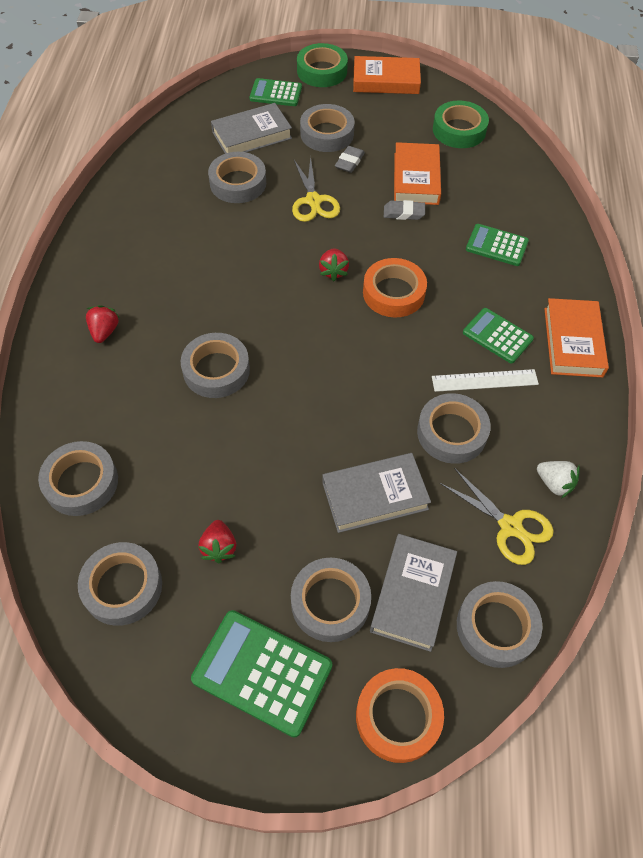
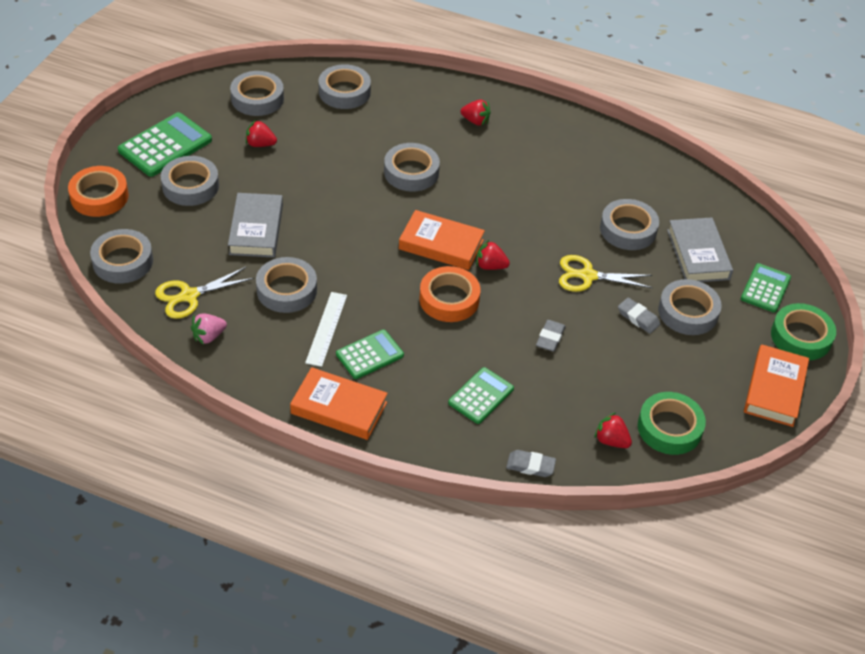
camera: 105 degrees right, 10 degrees down
(412, 594) = (171, 227): grey book -> none
(416, 178) = (598, 364): orange book -> orange book (441, 245)
(492, 160) = (611, 440): none -> red strawberry
(548, 201) = (530, 466): none -> grey eraser
(554, 483) = (209, 336): white strawberry -> pink strawberry

